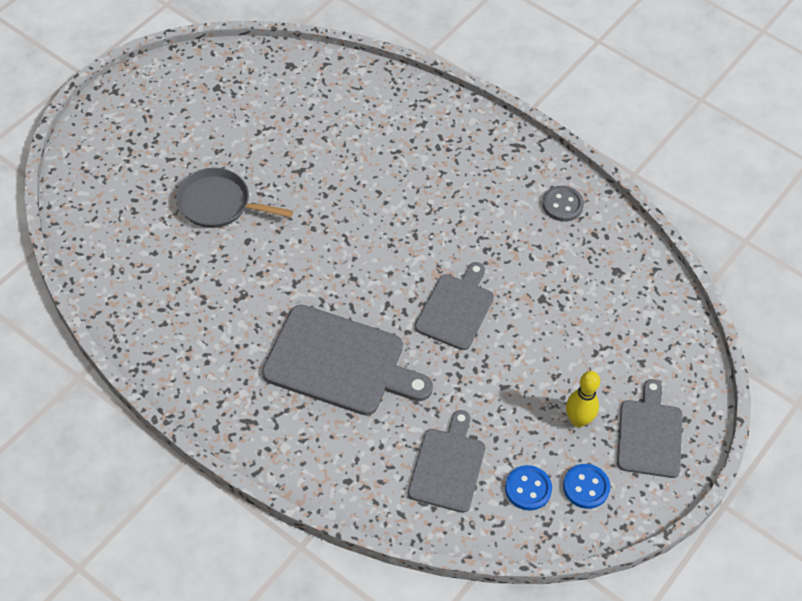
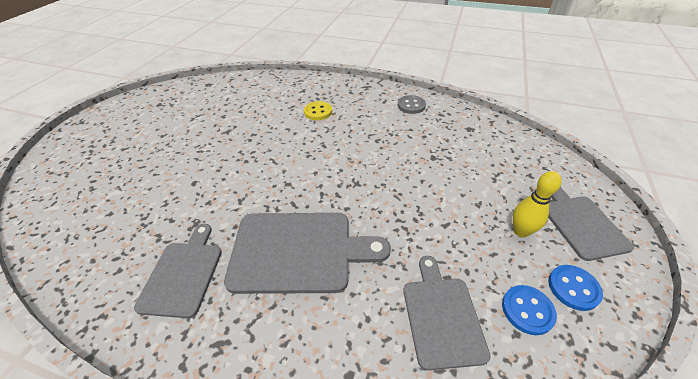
camera: 15 degrees left, 10 degrees down
(218, 204) = (166, 165): grey pan -> none
(429, 174) = (318, 112): none -> yellow button
(456, 308) = (376, 181): grey cutting board -> grey cutting board (183, 274)

